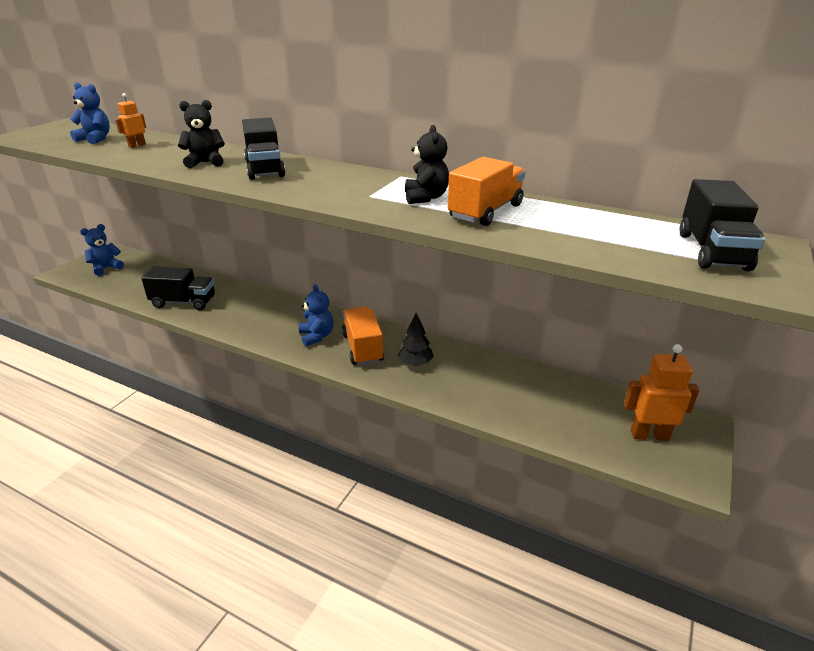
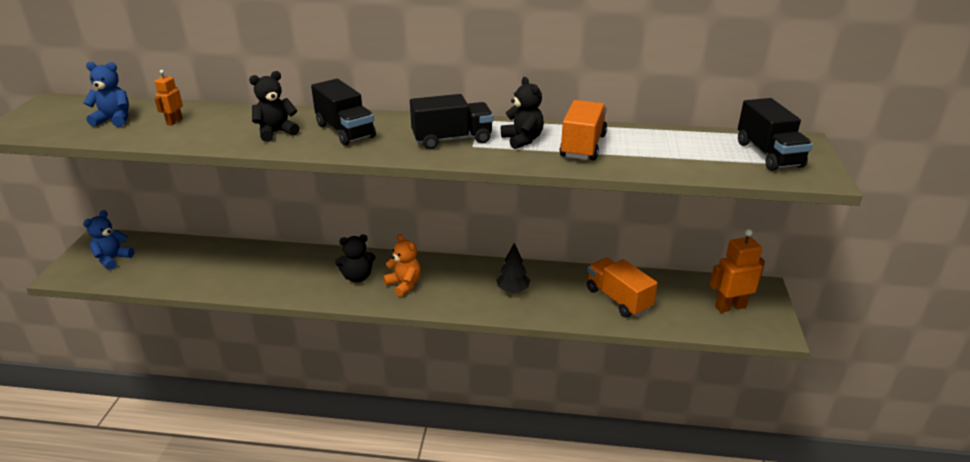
camera: 20 degrees left, 0 degrees up
(183, 302) = (238, 279): black truck -> black truck (452, 139)
(281, 321) = (357, 277): none -> black teddy bear
(316, 336) = (404, 285): blue teddy bear -> orange teddy bear
(362, 348) = (456, 286): orange truck -> orange truck (618, 299)

